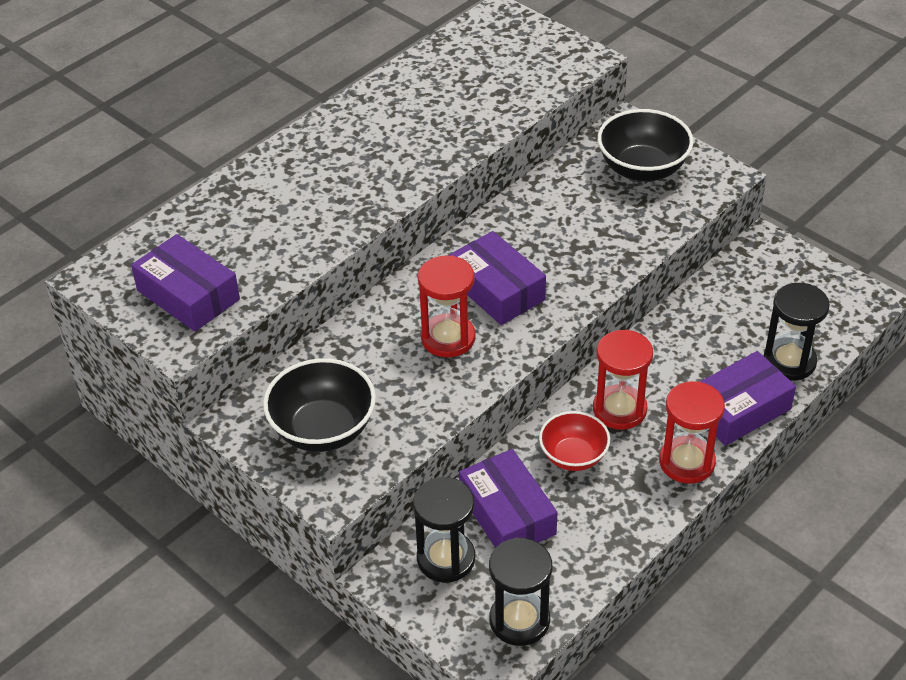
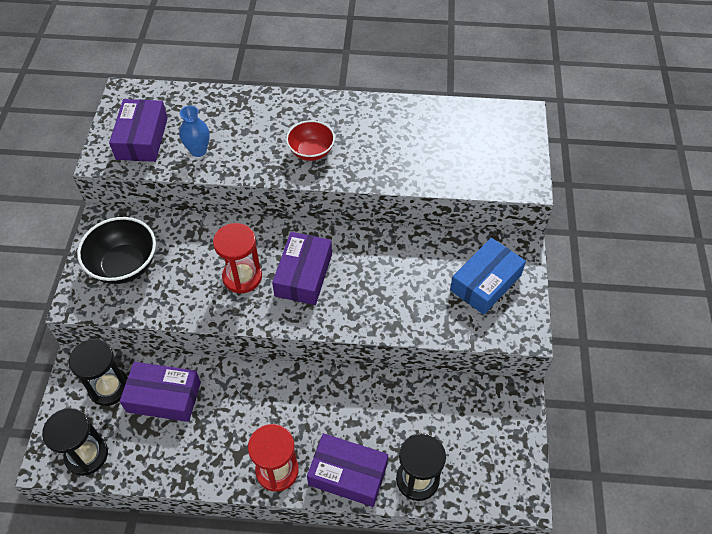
camera: 50 degrees right, 10 degrees up
(266, 257) = (198, 151): none -> blue vase
(507, 514) = (164, 397): purple box -> purple box turned 75 degrees clockwise
(573, 456) = (234, 403): red bowl -> red bowl (311, 152)
(619, 409) = (293, 404): red hourglass -> none
(642, 169) = (485, 282): black bowl -> blue box

